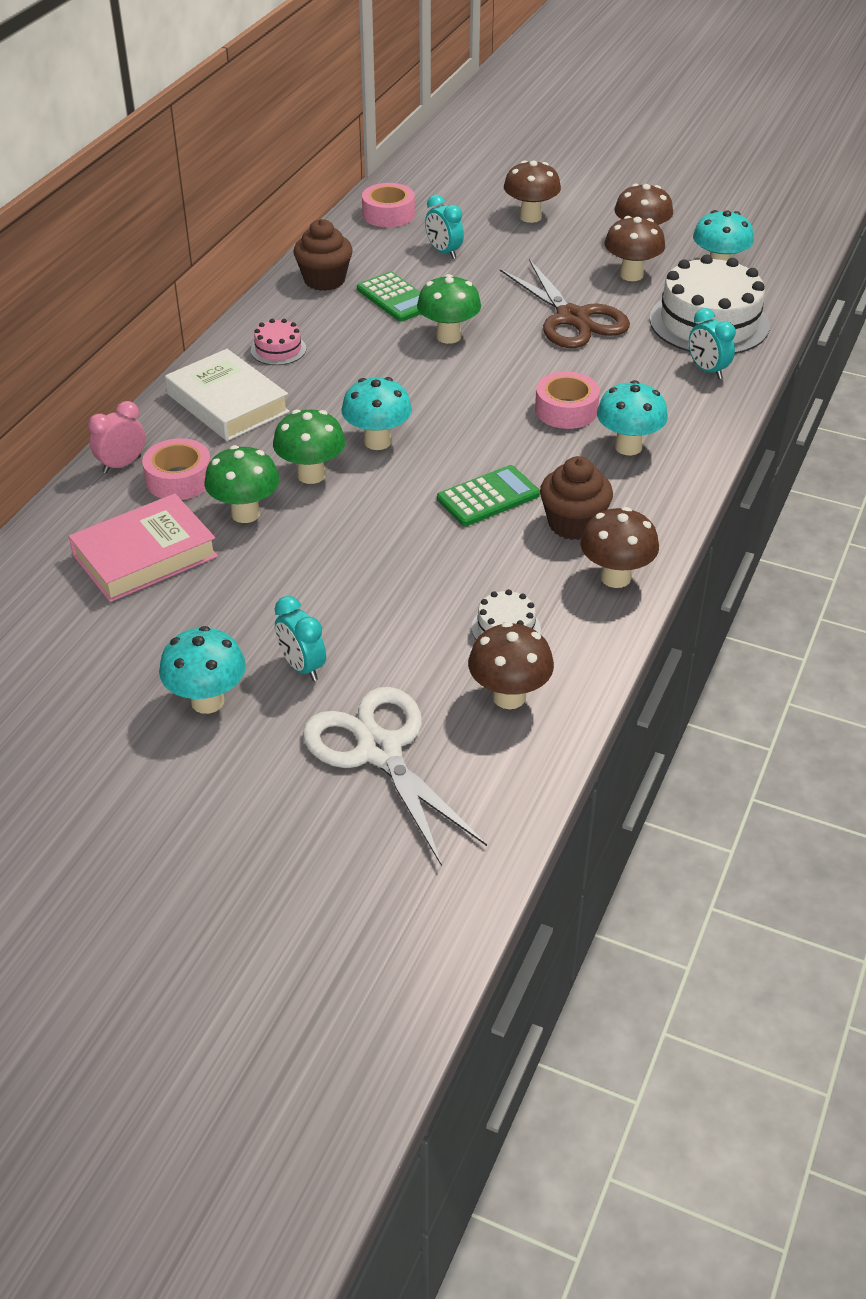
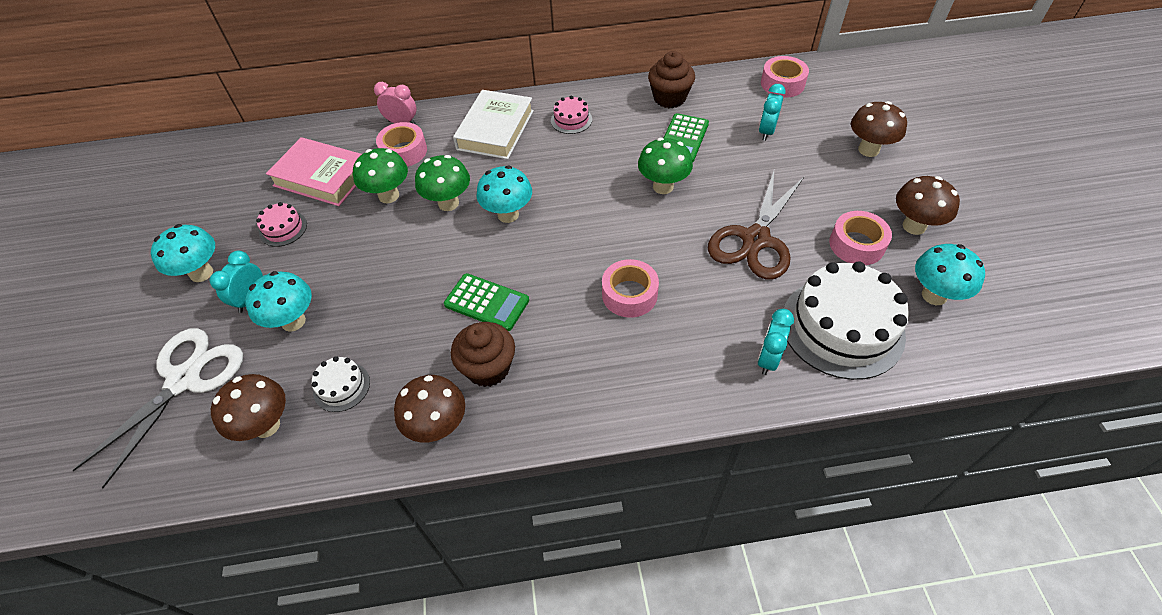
camera: 60 degrees right, 10 degrees up
(204, 612) = (283, 228): none -> pink cake
(628, 447) = (612, 356): turquoise mushroom -> turquoise mushroom (293, 321)
(631, 275) = (856, 244): brown mushroom -> pink tape

